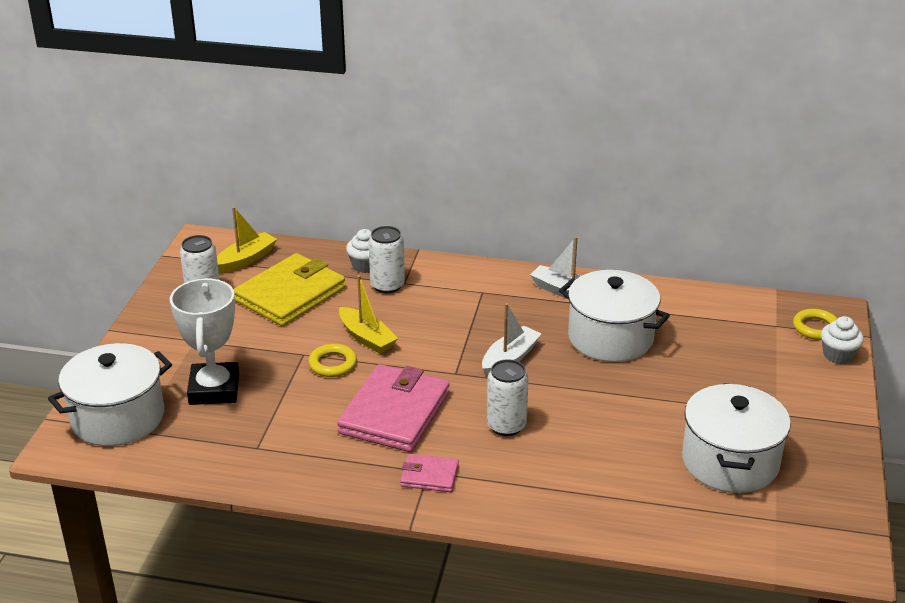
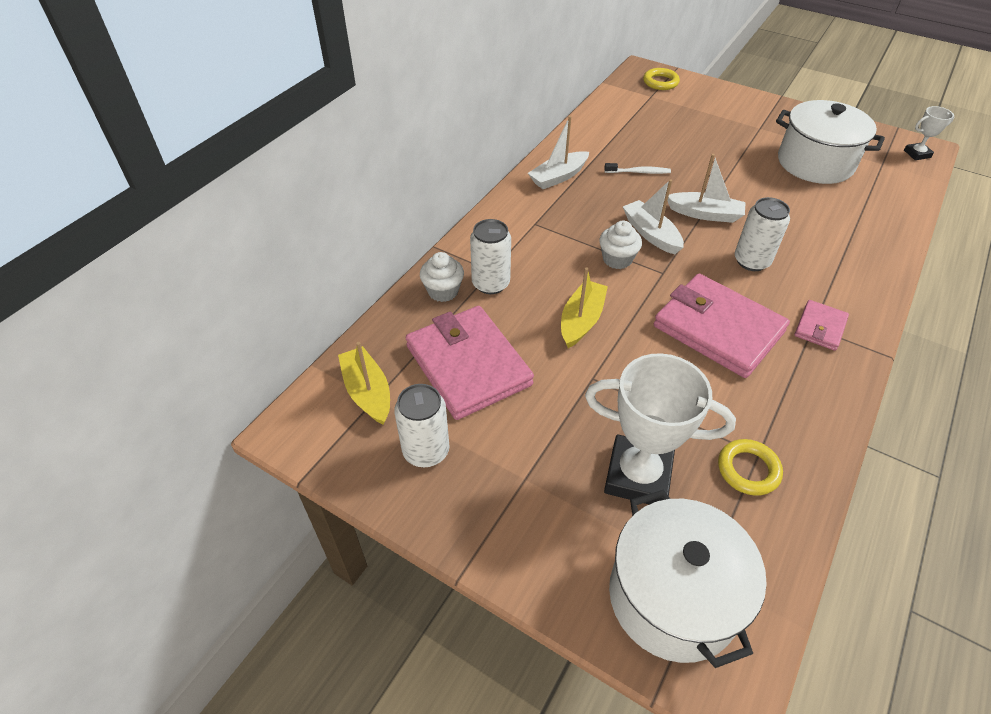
camera: 70 degrees left, 15 degrees up
(290, 294) = (468, 365): yellow wallet -> pink wallet
(332, 364) = (620, 357): yellow ring -> yellow ring (748, 470)
(367, 338) = (581, 320): yellow boat -> yellow boat turned 45 degrees counterclockwise
(566, 388) = (705, 214): none -> white boat
(610, 338) = (639, 172): white pot -> white toothbrush
(827, 552) = (917, 154): none -> white trophy
(838, 355) = (697, 84): white cupcake -> white cupcake (617, 259)

